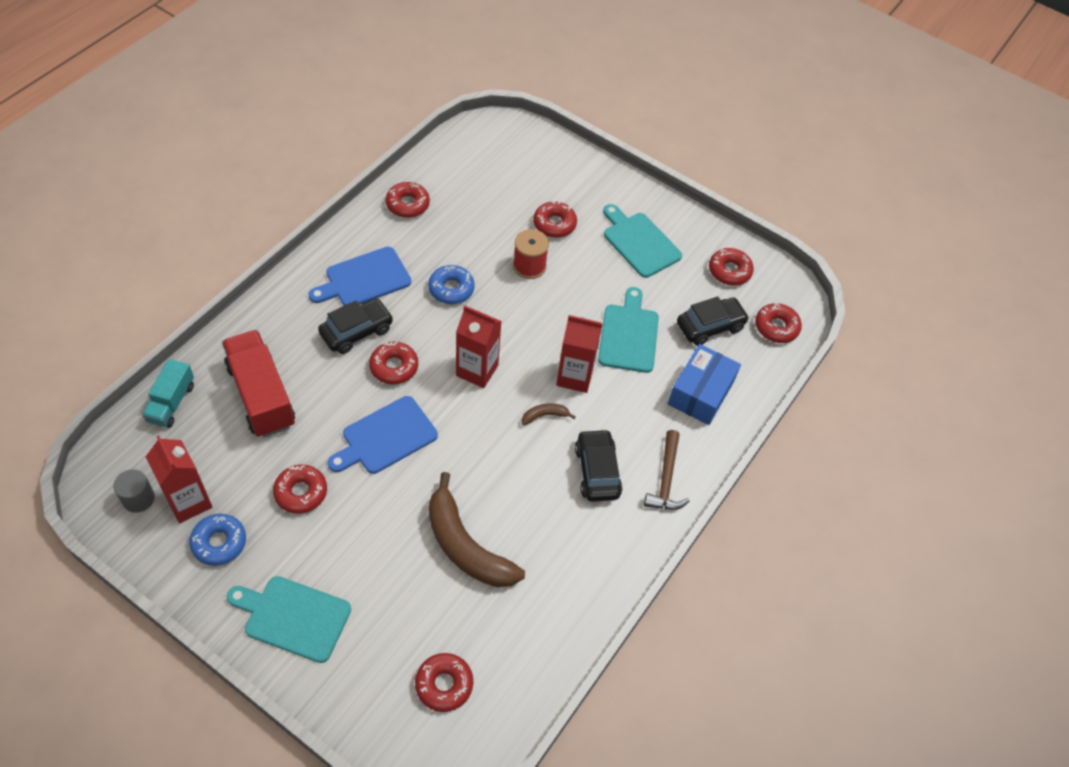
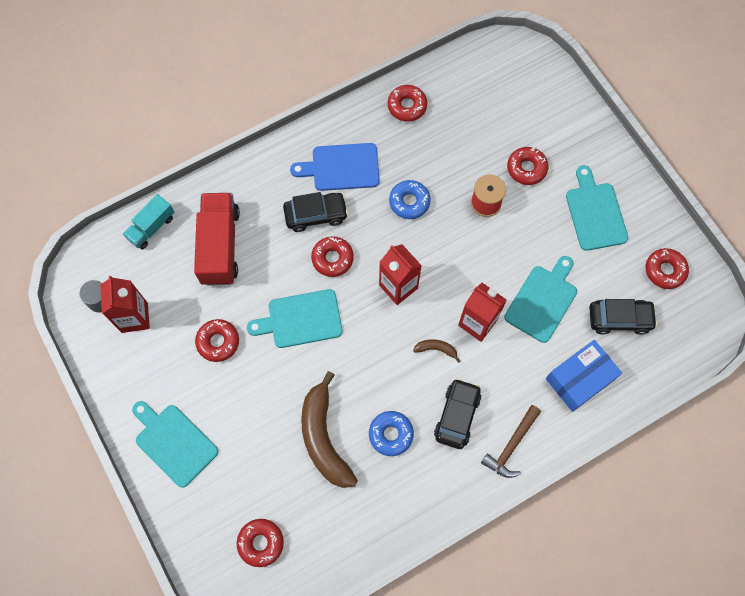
camera: 30 degrees right, 15 degrees up
(219, 543) = (144, 360): blue donut -> blue donut (391, 434)
(385, 437) = (300, 319): blue cutting board -> turquoise cutting board
(776, 327) = (680, 342): red donut -> none

